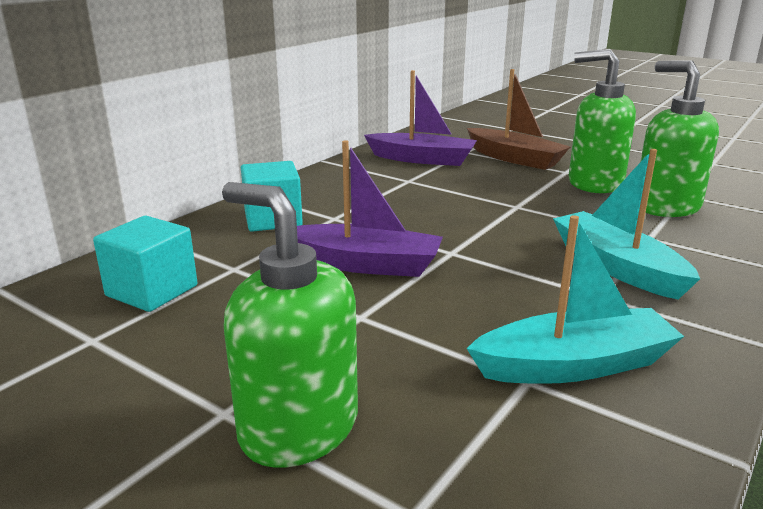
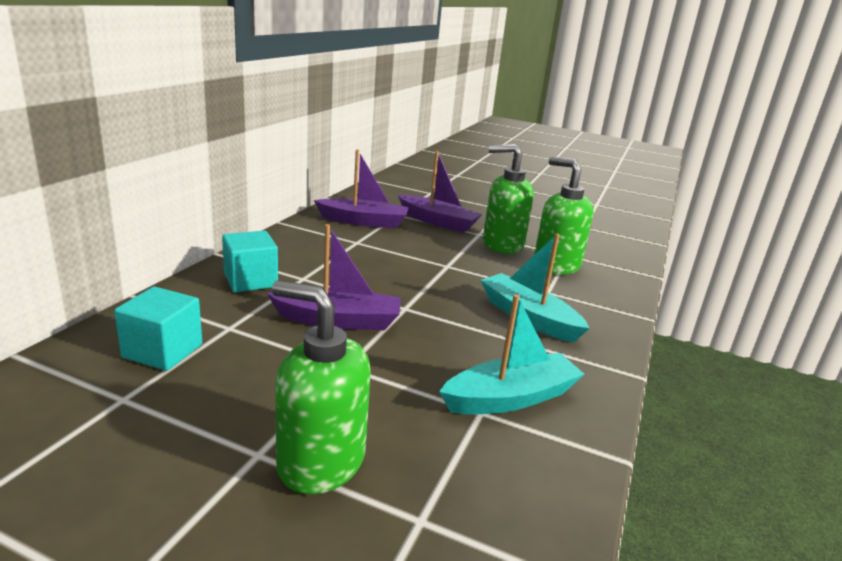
camera: 15 degrees left, 0 degrees up
(515, 158) = (438, 222): brown boat -> purple boat

